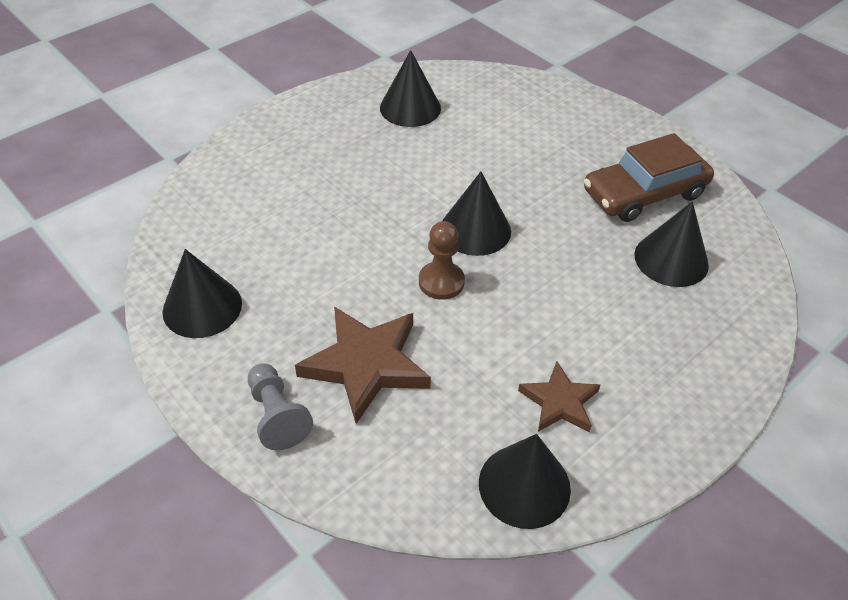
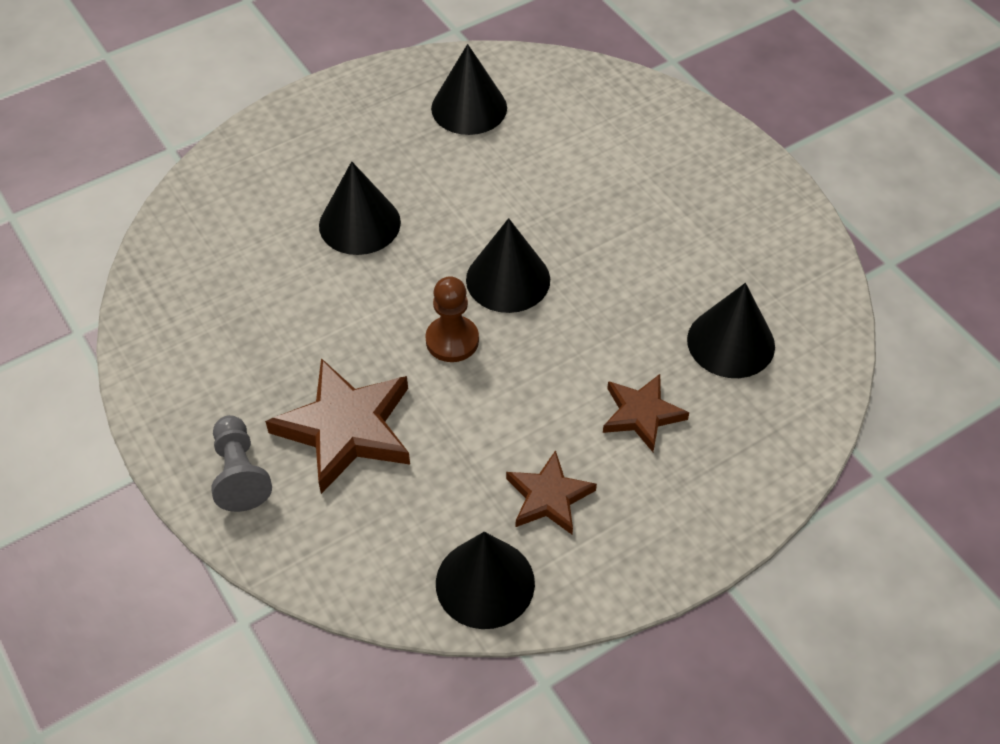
camera: 10 degrees right, 5 degrees up
(202, 307) = (180, 341): black cone -> black cone (359, 223)
(617, 324) = (642, 414): none -> brown star
(644, 193) = (725, 253): brown car -> none

